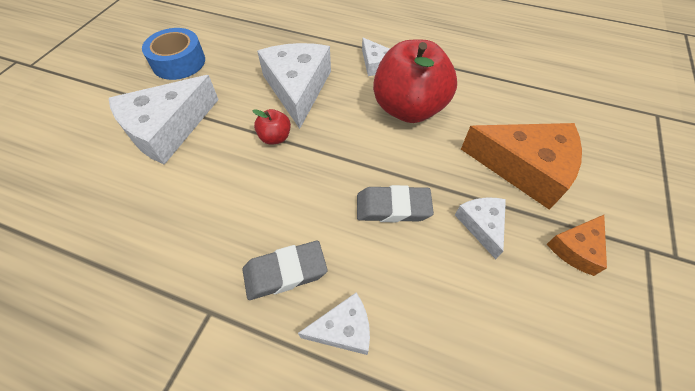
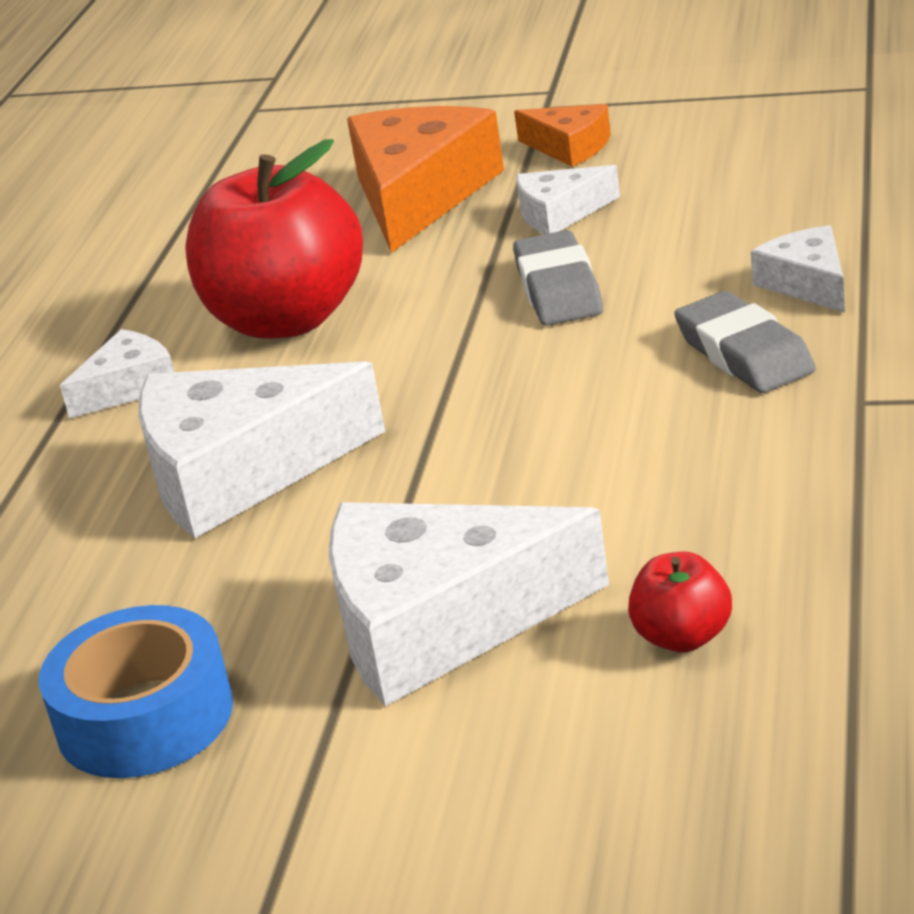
camera: 95 degrees left, 25 degrees down
(167, 129) = (440, 622): white cheese -> white cheese turned 135 degrees clockwise
(275, 137) = (422, 454): red apple -> red apple (683, 637)

